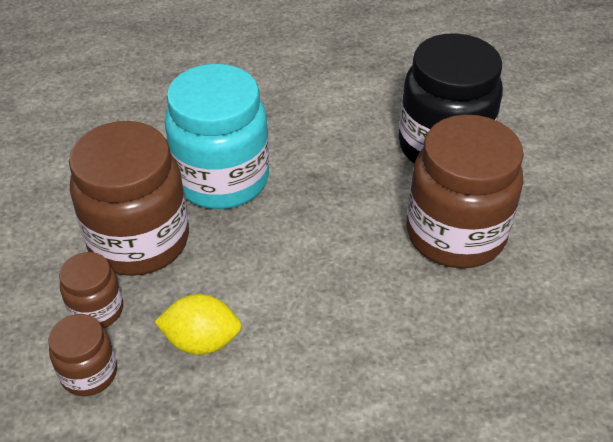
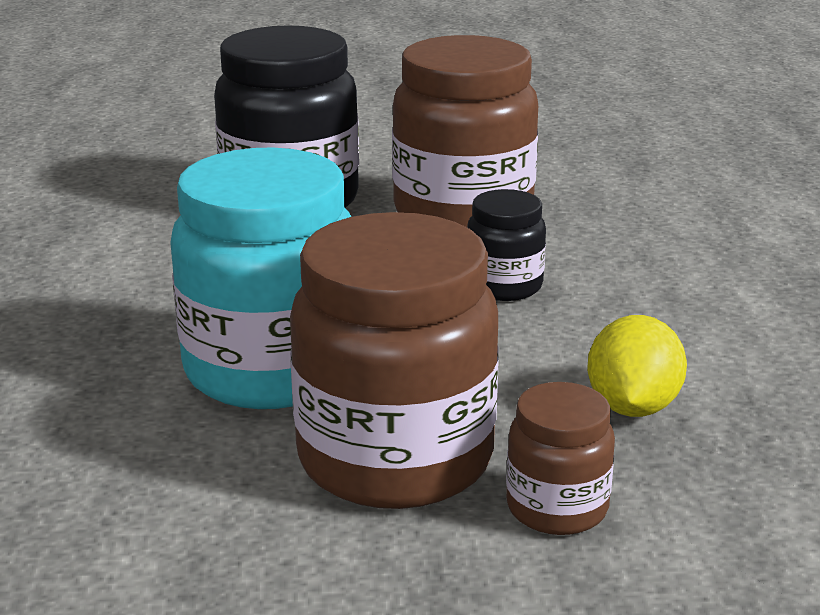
camera: 80 degrees left, 20 degrees down
(89, 373) = (697, 517): brown jar -> none
(347, 267) = (504, 286): none -> black jar

